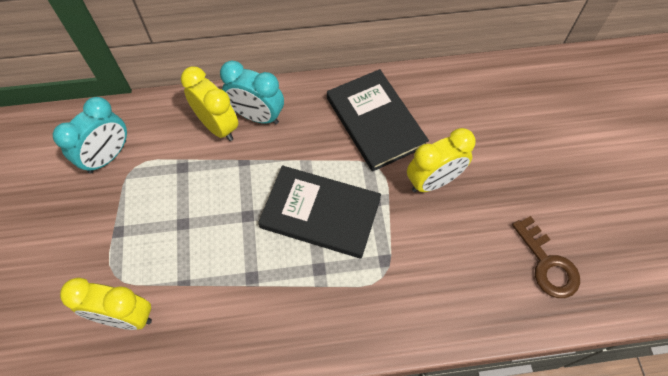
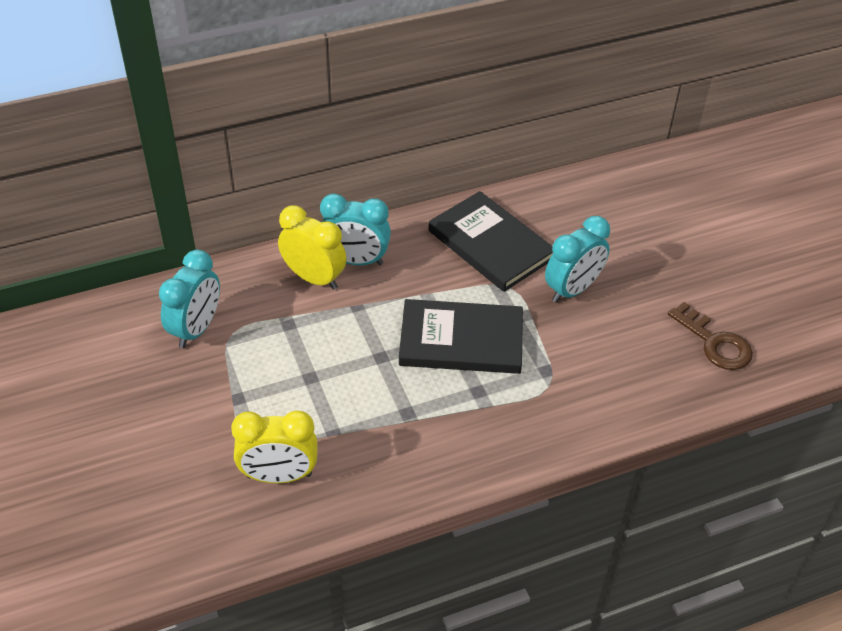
camera: 15 degrees left, 15 degrees down
(433, 181) = (572, 290): yellow clock -> turquoise clock

